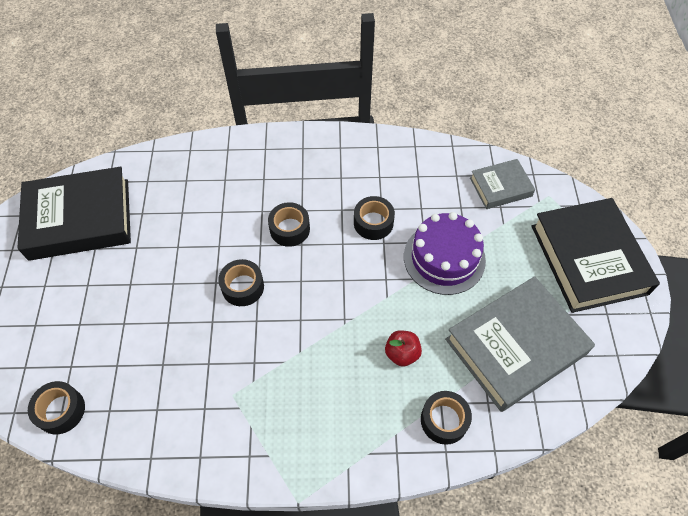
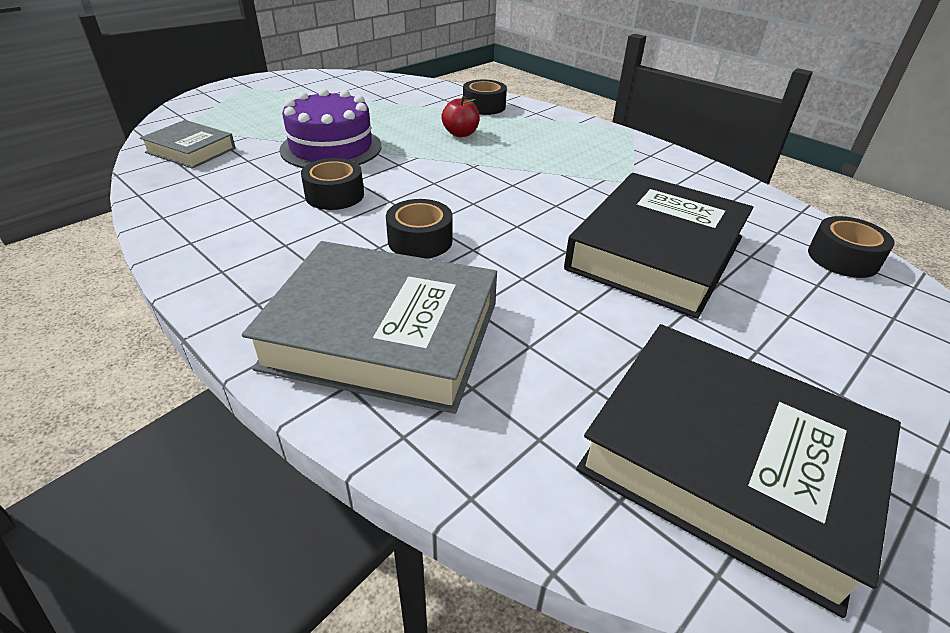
camera: 135 degrees left, 20 degrees down
(243, 287) = (539, 231): black tape -> none
(515, 347) = (382, 102): grey book -> grey book (383, 335)
(588, 259) = (249, 99): black book -> black book (656, 253)

